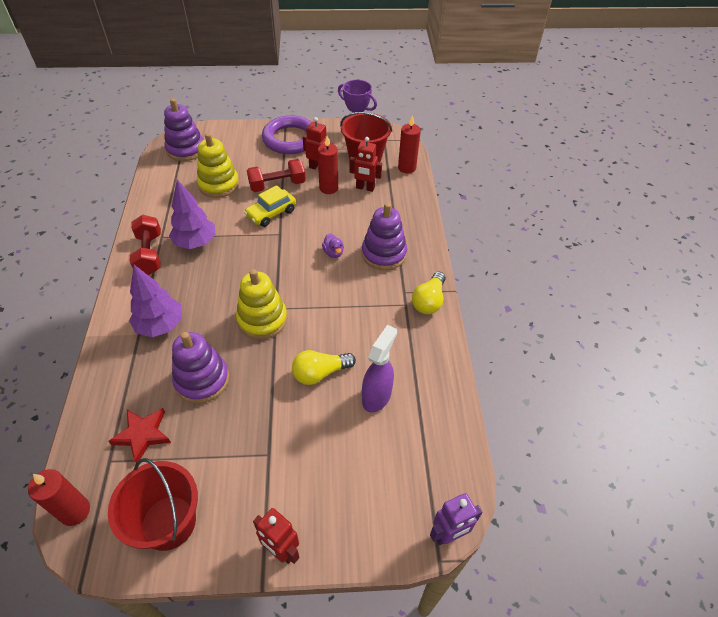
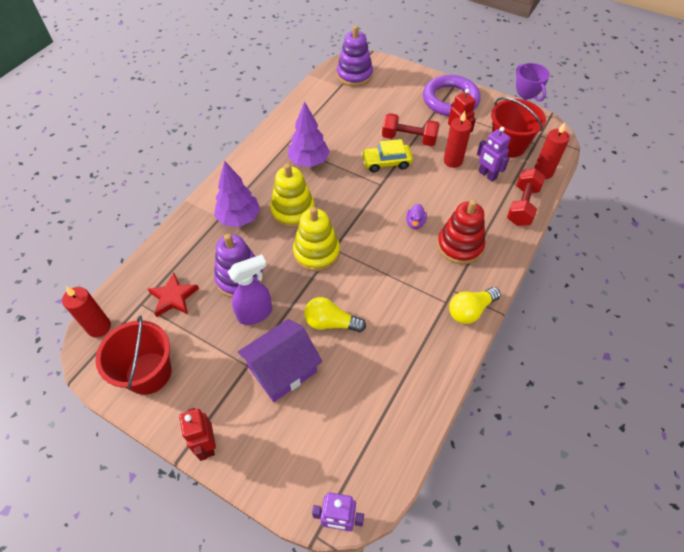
camera: 35 degrees right, 5 degrees up
(149, 254) = (268, 155): red dumbbell -> red dumbbell (522, 205)
(219, 184) = (360, 118): yellow stacking toy -> yellow stacking toy (293, 211)
(305, 438) = (282, 369): none -> purple house
(365, 188) = (487, 175): red robot -> purple robot
(377, 396) = (363, 369): purple spray bottle -> purple spray bottle (255, 313)
(384, 254) = (460, 246): purple stacking toy -> red stacking toy

